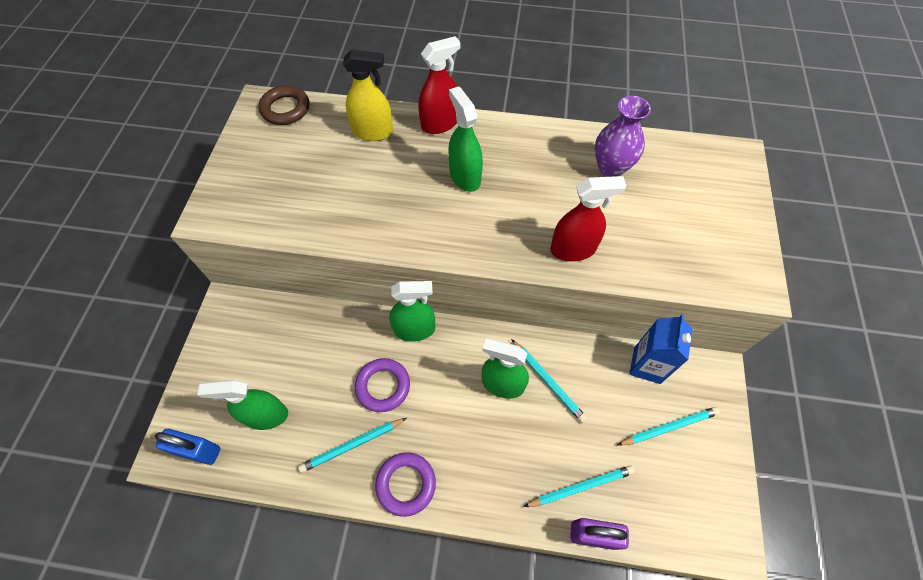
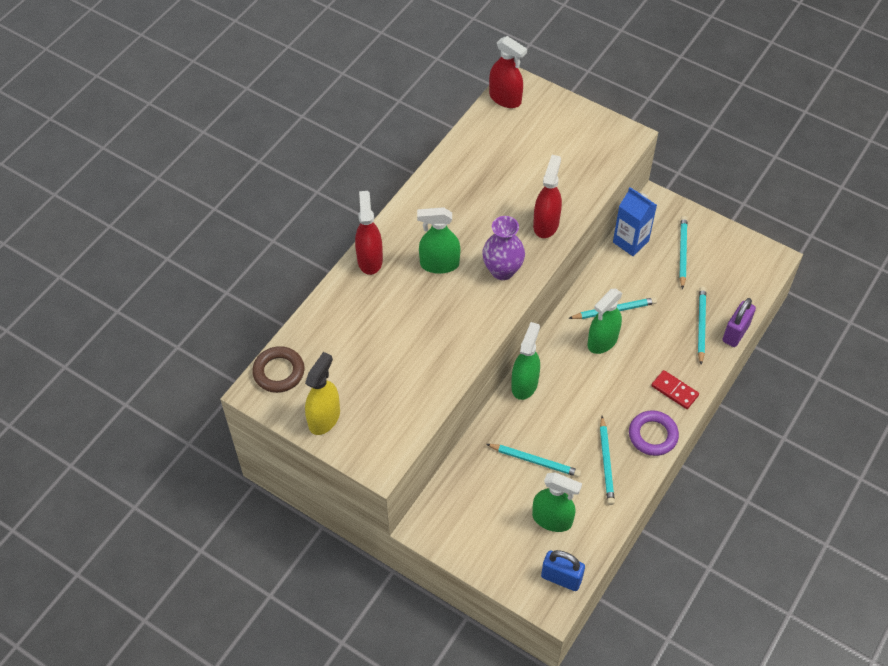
camera: 65 degrees left, 5 degrees down
(199, 451) = (561, 578): blue padlock -> blue padlock turned 75 degrees clockwise
(266, 415) = (552, 519): green spray bottle -> green spray bottle turned 90 degrees counterclockwise
(329, 373) = (535, 461): none -> turquoise pencil
(373, 132) = (350, 312): yellow spray bottle -> yellow spray bottle (324, 418)
(383, 386) = (565, 425): purple ring -> none
(476, 488) = (674, 391): none -> red domino
(611, 168) = (484, 166): purple vase -> purple vase (502, 270)
(712, 153) = (505, 98): none -> red spray bottle

